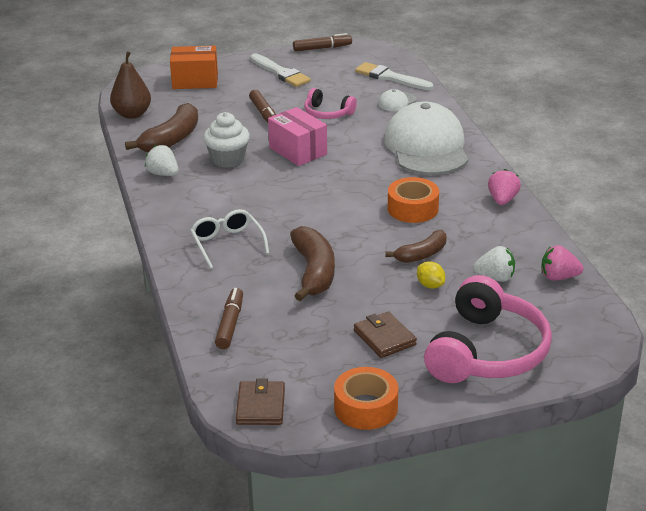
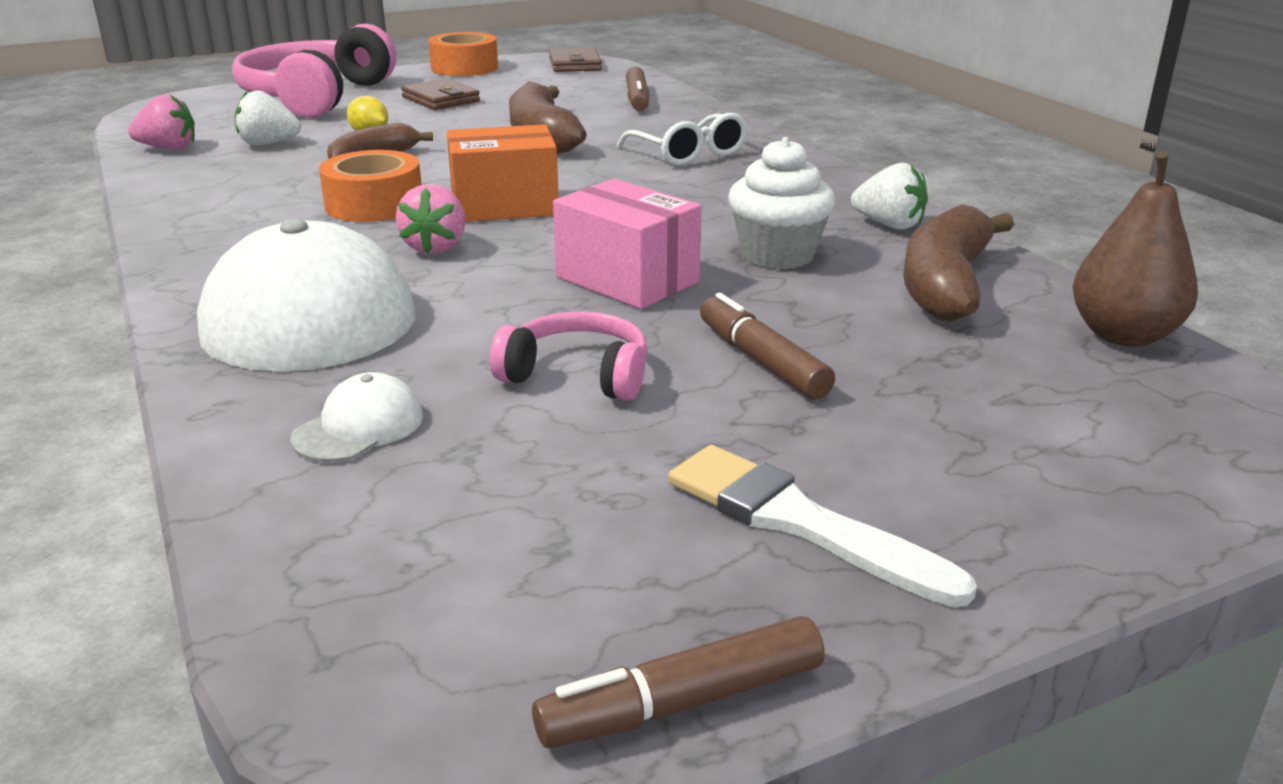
camera: 170 degrees right, 5 degrees down
(195, 81) = (1076, 458): orange box -> orange box (504, 206)
(390, 77) = (363, 533): white brush -> none
(502, 200) = (188, 224): pink strawberry -> pink strawberry (435, 247)

